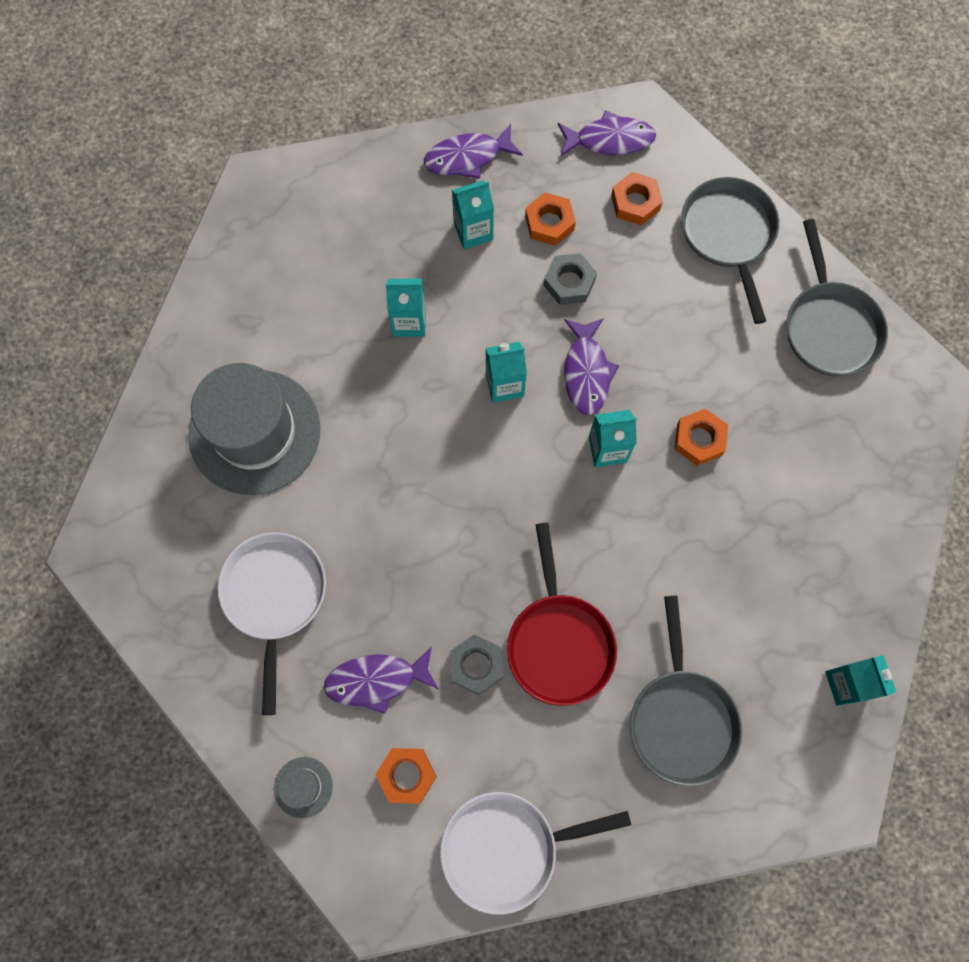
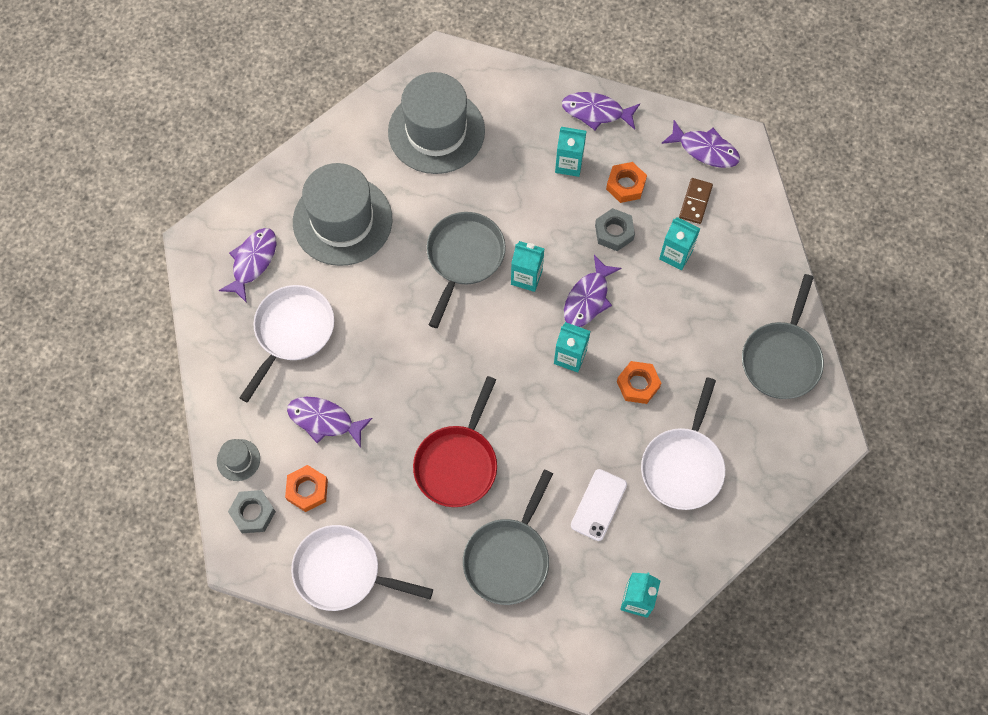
camera: 30 degrees right, 5 degrees down
(177, 538) = (253, 262): none -> purple fish
(301, 271) = (436, 131): none -> grey hat
(409, 322) = (487, 202): turquoise carton -> turquoise carton (675, 255)
(476, 665) = (394, 447): grey nut -> grey nut (253, 513)
(635, 203) = (695, 202): orange nut -> brown domino
(728, 235) = (749, 258): grey pan -> grey pan (464, 258)
(740, 600) = (598, 505): none -> white phone
(802, 503) = (683, 465): none -> white pan

